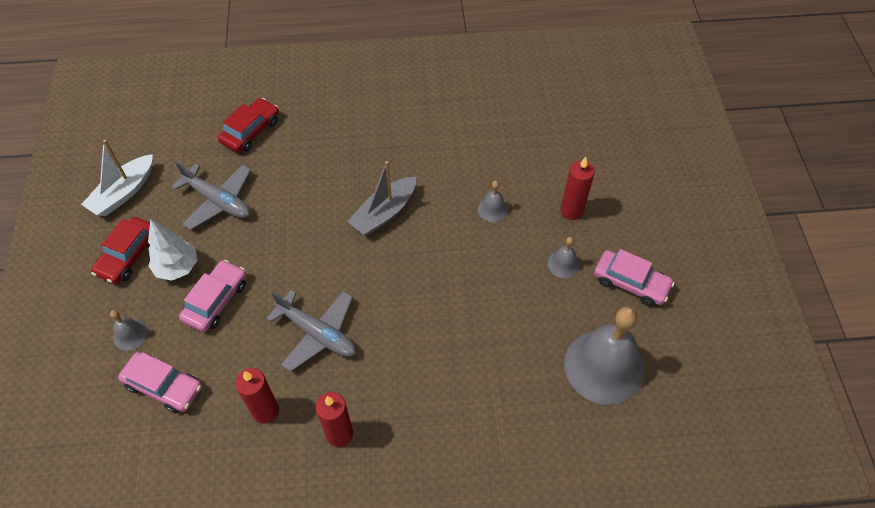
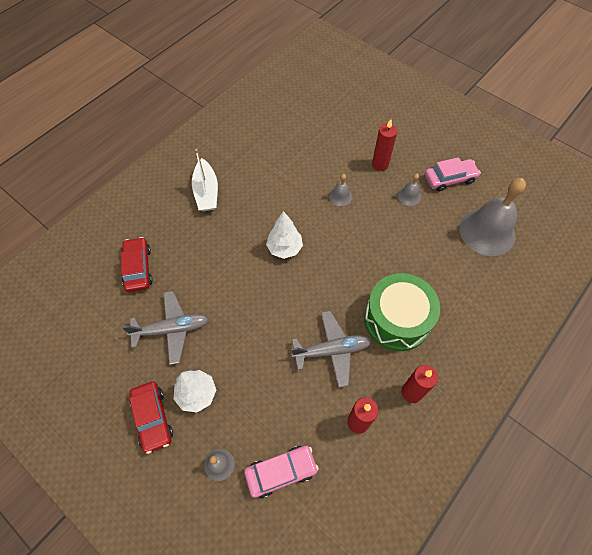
camera: 45 degrees left, 5 degrees up
(124, 193) = (95, 382): white boat -> white boat (206, 192)
(216, 301) = (248, 390): pink car -> none
(384, 213) = (284, 248): grey boat -> white tree
(406, 362) = (397, 319): none -> green drum

